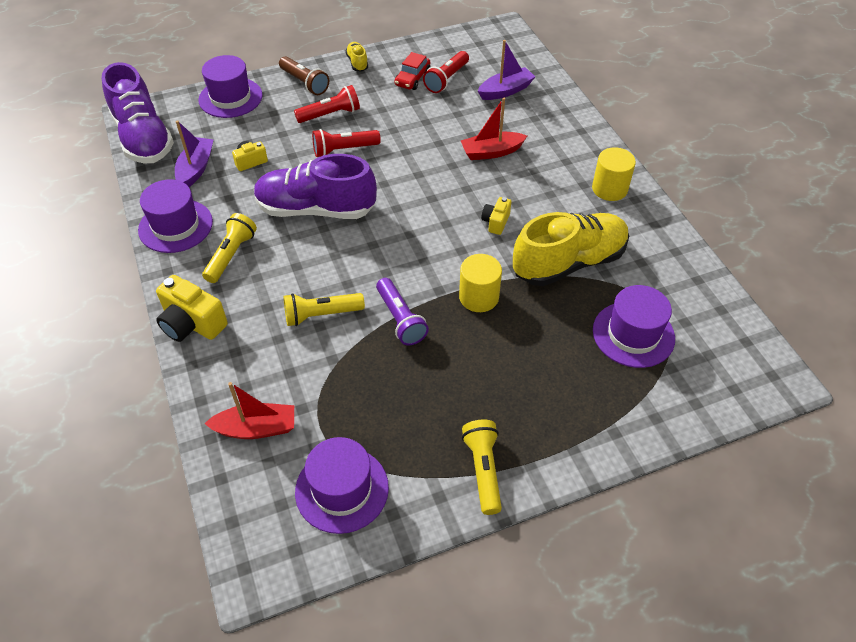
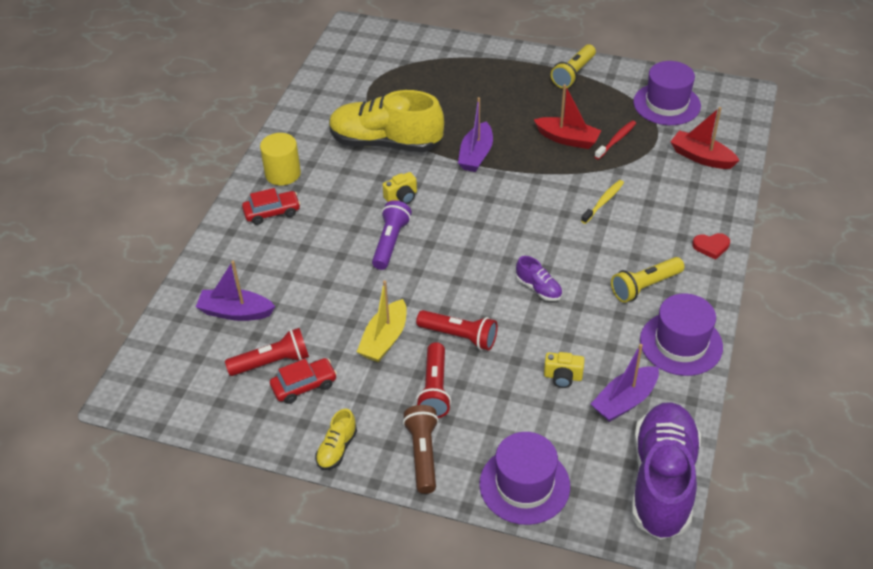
camera: 140 degrees left, 5 degrees down
(192, 323) = (711, 246): yellow camera -> red heart
(316, 209) = (538, 288): purple shoe -> purple shoe, size x0.42
(321, 315) = (603, 202): yellow flashlight -> yellow toothbrush
(330, 114) = (434, 389): red flashlight -> red flashlight turned 105 degrees counterclockwise
(361, 397) = (616, 140): none -> red toothbrush
(392, 124) = (384, 339): none -> yellow boat
(400, 319) = (547, 170): purple flashlight -> purple flashlight (390, 242)
(479, 297) = (476, 155): yellow cylinder -> purple boat
(491, 152) = (331, 256): red boat -> red boat (567, 139)
(573, 157) = (272, 212): none -> red car
(633, 334) = (402, 86): purple hat -> none

